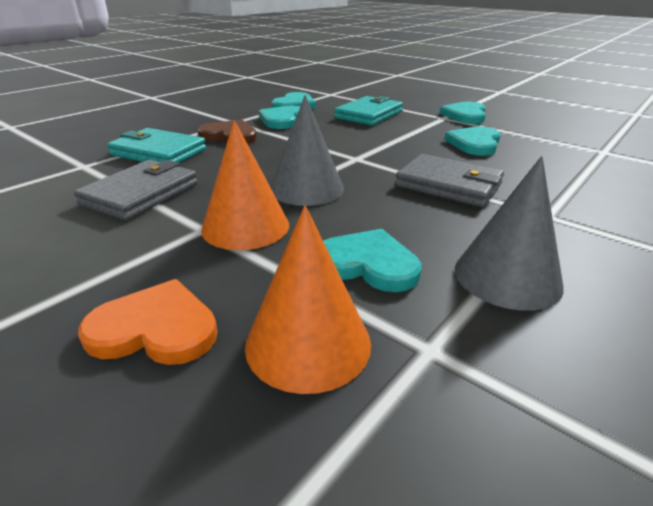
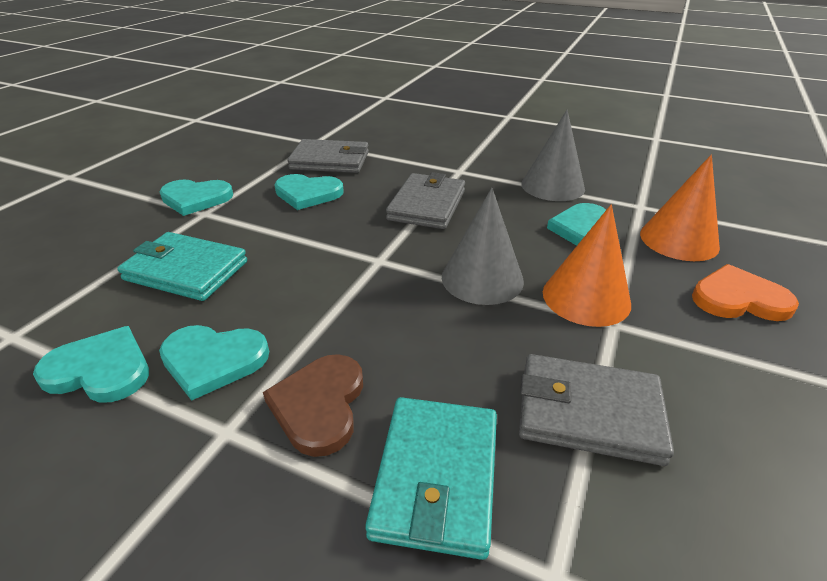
camera: 105 degrees left, 5 degrees up
(155, 329) = (738, 299): orange heart -> orange heart turned 105 degrees clockwise
(554, 154) = (330, 161): none -> grey wallet

